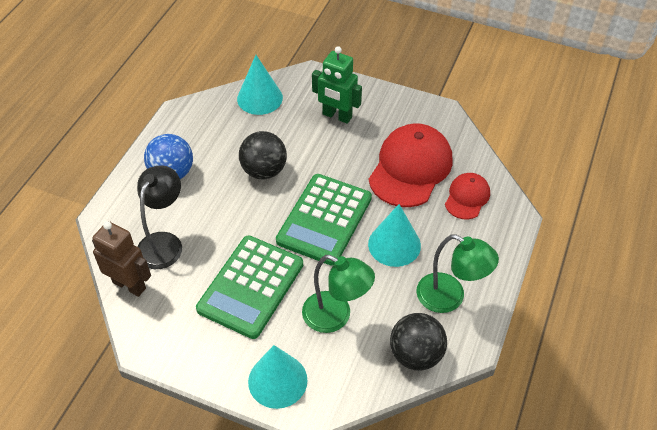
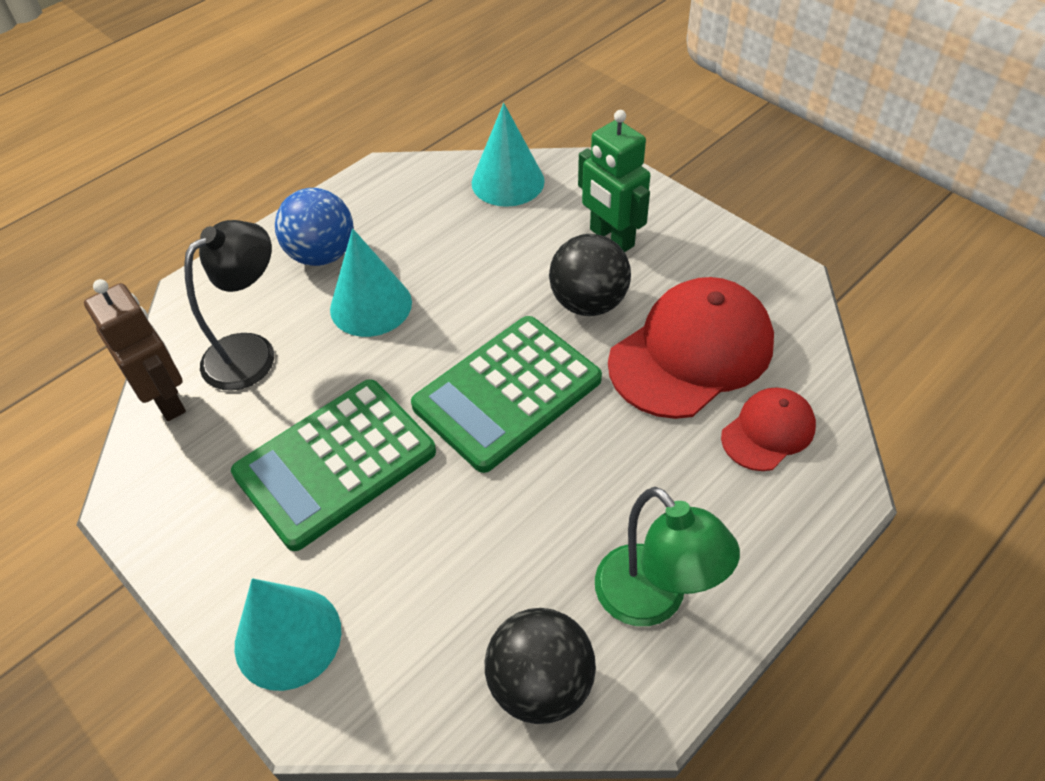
camera: 25 degrees right, 0 degrees up
(264, 171) = (455, 289): black ball -> black ball (588, 303)
(336, 316) = (440, 562): green lamp -> none
(394, 244) = (601, 471): turquoise cone -> turquoise cone (371, 305)

